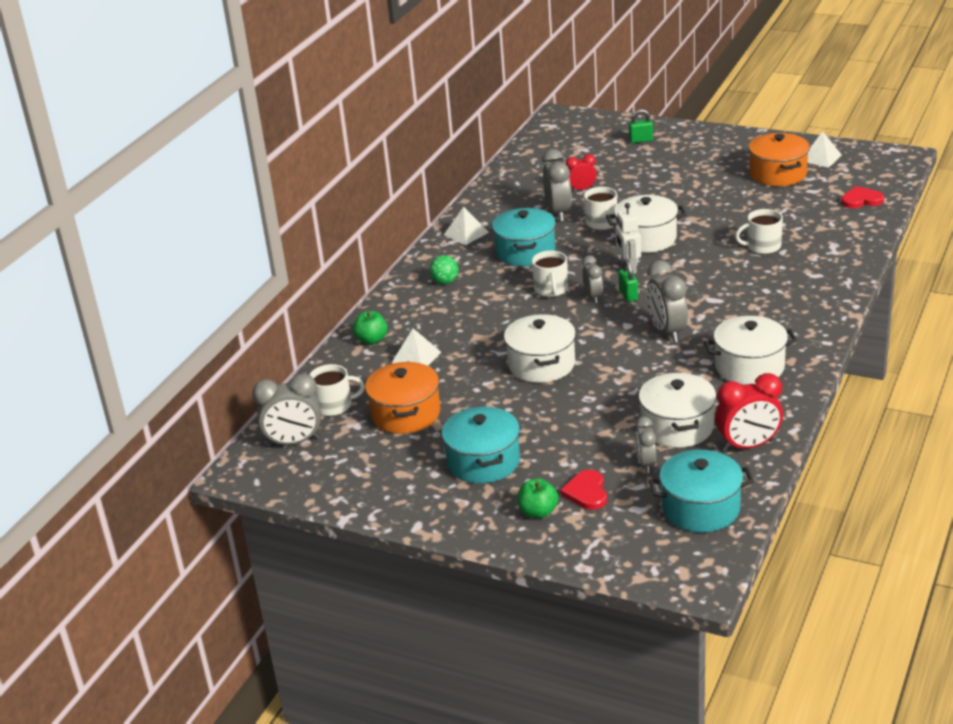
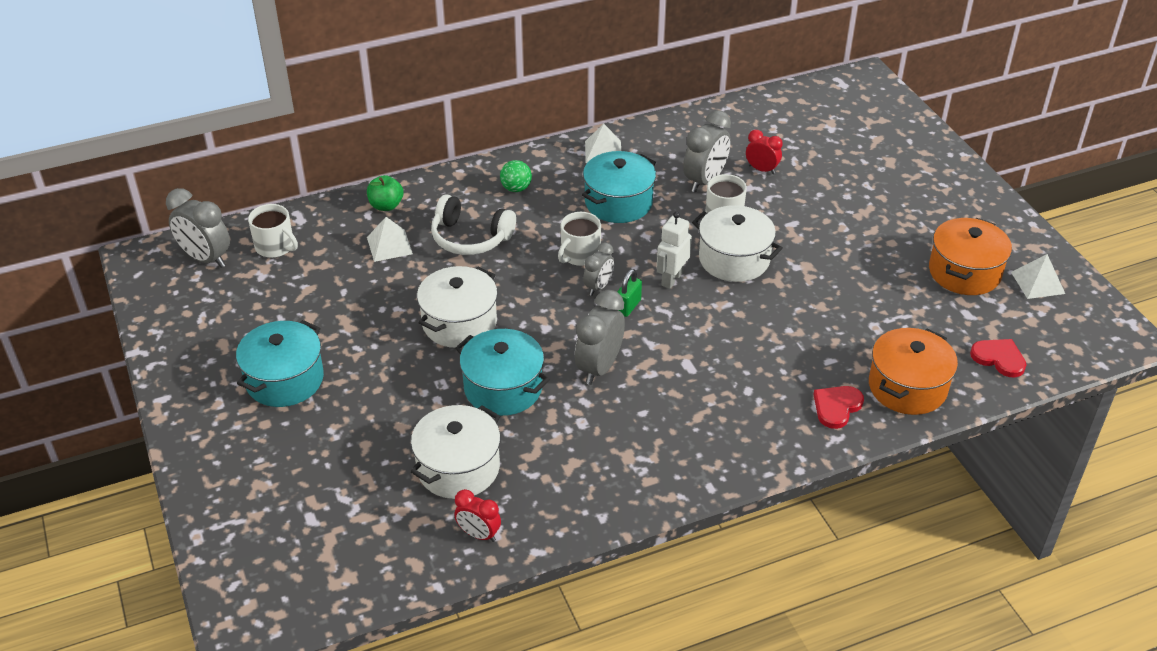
camera: 40 degrees right, 10 degrees up
(406, 414) = (305, 292): orange pot -> orange pot (907, 387)
(464, 322) = (470, 237): none -> white headphones
(538, 512) = (247, 458): green apple -> none
(586, 492) = (303, 470): red heart -> red heart (836, 407)
(641, 140) = (896, 150): green padlock -> none
(646, 464) = (381, 483): grey clock -> none
(700, 508) = (351, 560): turquoise pot -> turquoise pot (503, 388)
(748, 446) = (479, 534): red clock -> red clock, size x0.61
(749, 367) = (606, 457): white pot -> none
(762, 246) = (820, 341): white mug -> none

